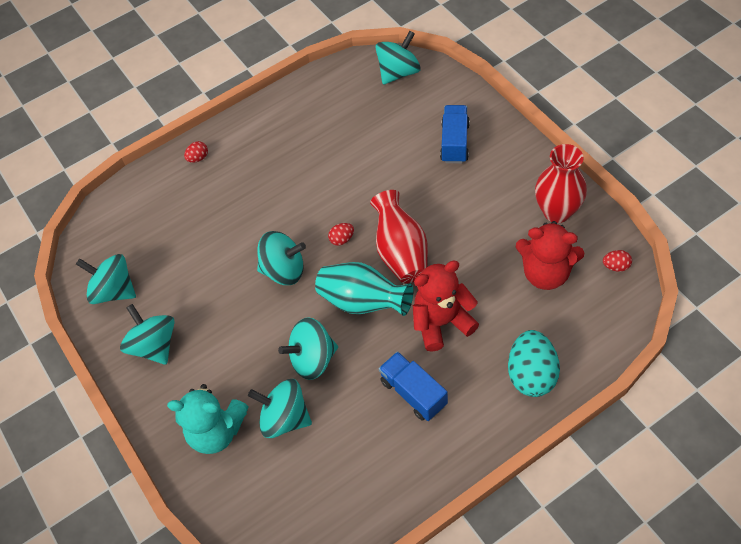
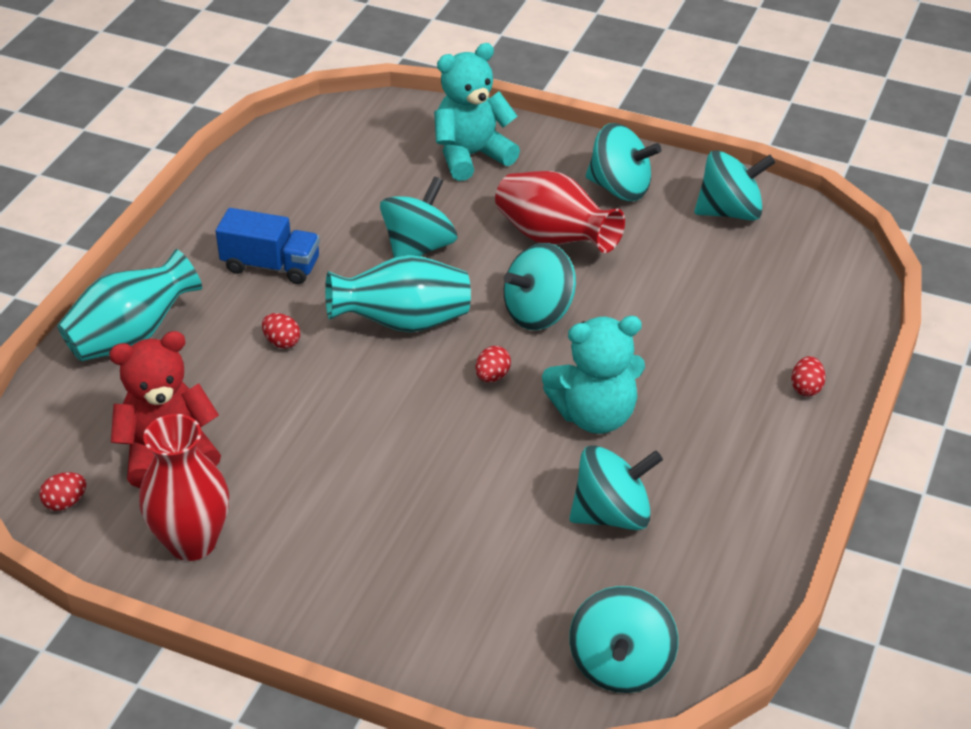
camera: 140 degrees right, 15 degrees down
(285, 418) = (405, 192): turquoise spinning top -> turquoise spinning top (612, 514)
(310, 190) = (595, 415): none -> turquoise teddy bear
(401, 252) = (395, 395): red vase -> red vase (554, 238)
(442, 322) = (282, 342): red teddy bear -> red egg
(454, 143) = (425, 580): blue truck -> none
(531, 374) = (132, 336): turquoise egg -> turquoise vase

